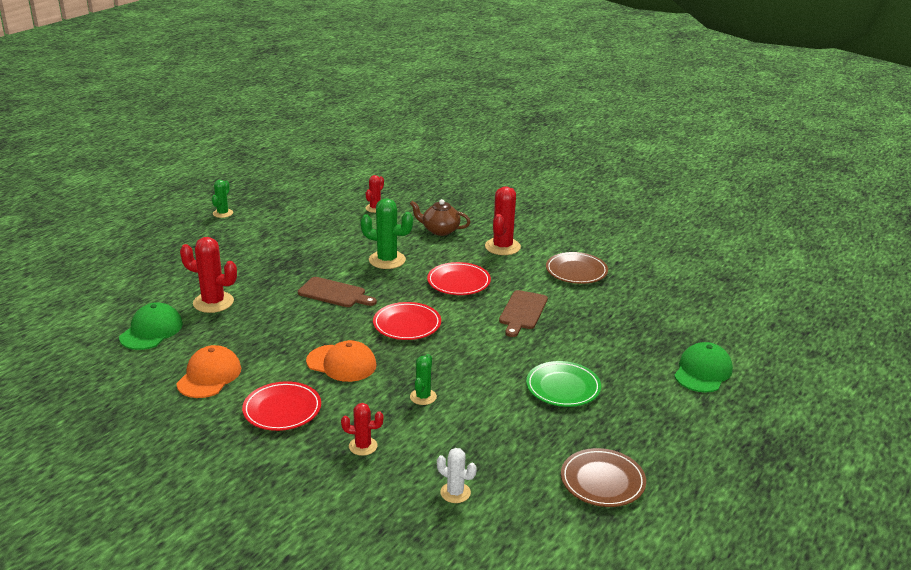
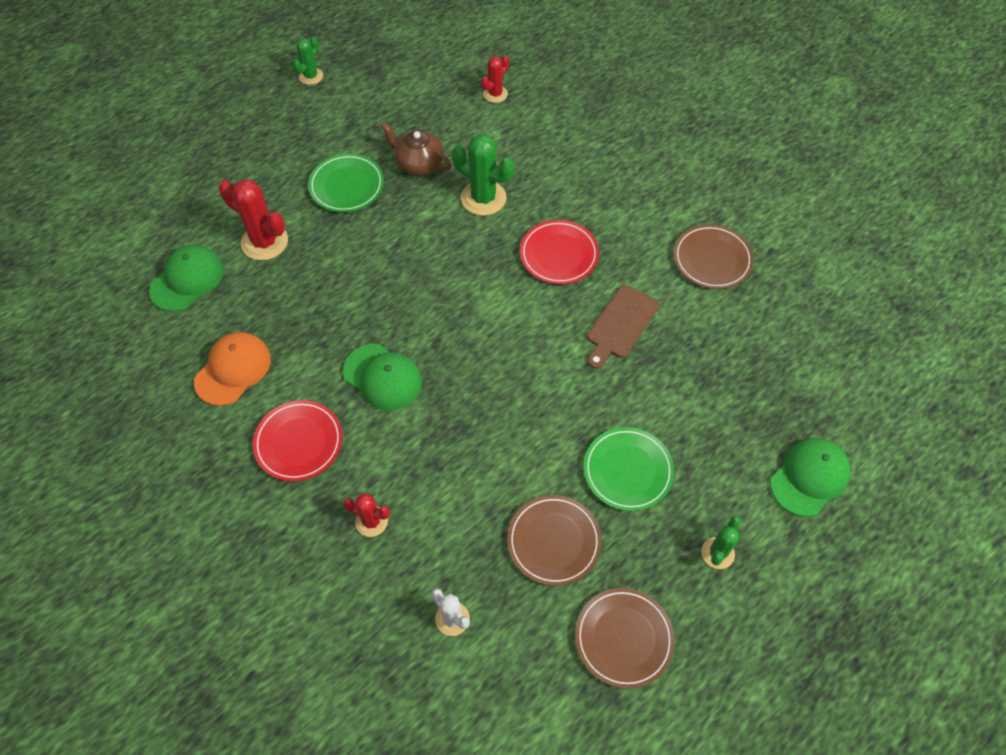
camera: 15 degrees right, 30 degrees up
(273, 265) = (347, 186): none -> green plate
(334, 293) = (405, 250): brown cutting board -> none
(341, 363) = (383, 377): orange cap -> green cap
(407, 324) = (475, 322): red plate -> none
(423, 397) = (460, 453): green cactus -> green cactus (717, 553)
(440, 230) = (564, 150): brown teapot -> brown teapot (418, 163)
(502, 247) = (633, 196): red cactus -> none
(521, 435) = (554, 541): none -> brown plate

